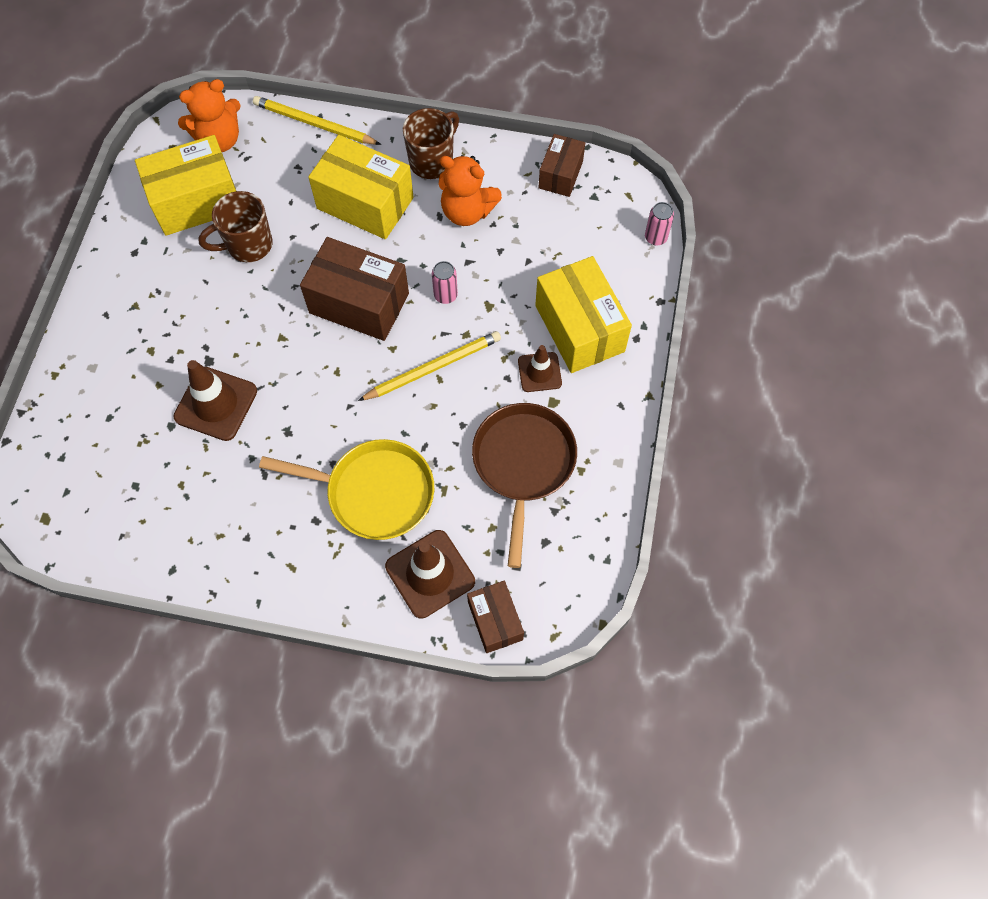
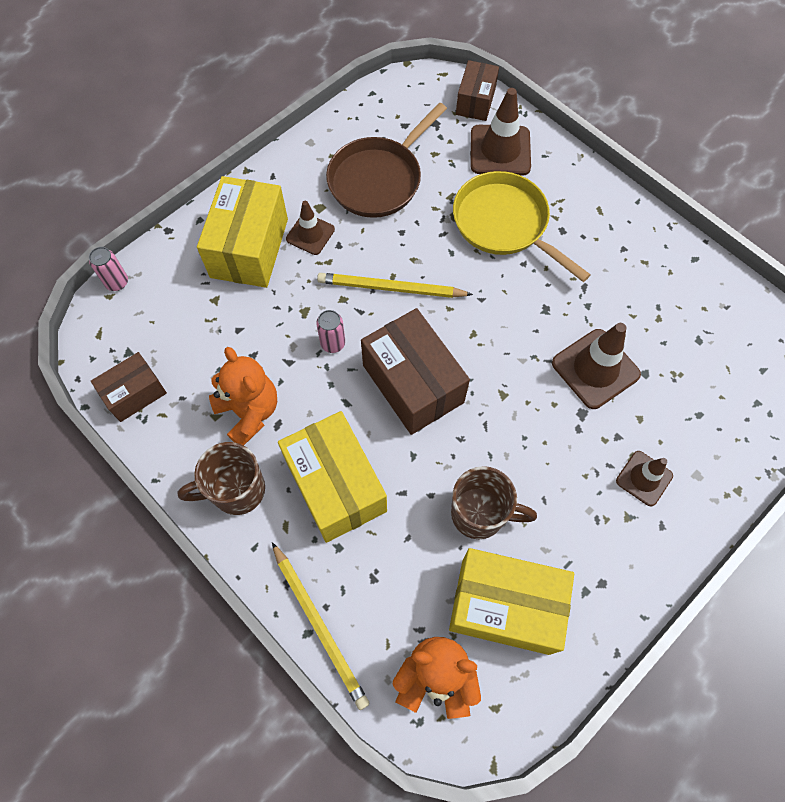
camera: 145 degrees left, 0 degrees up
(134, 340) = (644, 478): none -> brown traffic cone

